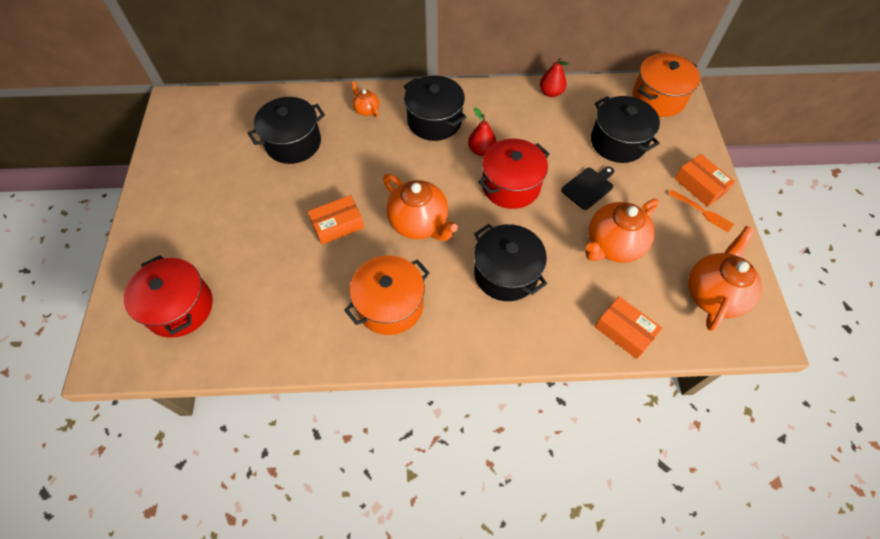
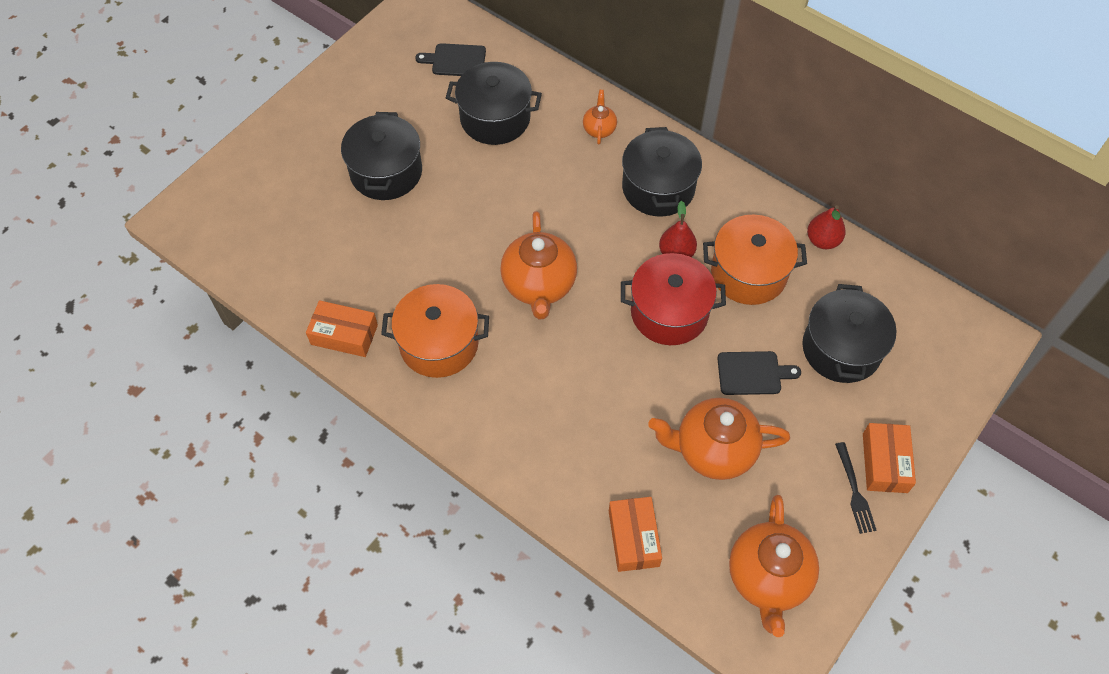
camera: 40 degrees right, 0 degrees up
(180, 307) = (266, 213): red pot -> none
(232, 124) = (456, 60): none -> black cutting board
(337, 225) = (462, 232): orange box -> orange box (344, 334)
(506, 273) = (574, 395): black pot -> black pot (386, 172)
(658, 98) = (949, 332): orange pot -> orange pot (748, 273)
(702, 211) = (854, 491): orange fork -> black fork
(713, 294) = (768, 578): orange teapot -> orange teapot turned 120 degrees clockwise

